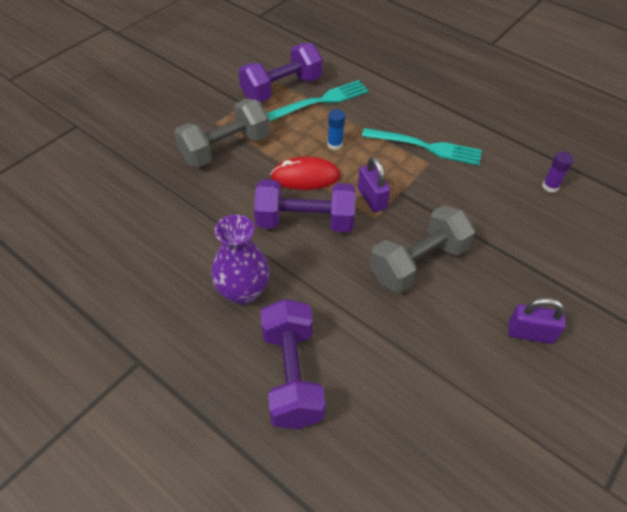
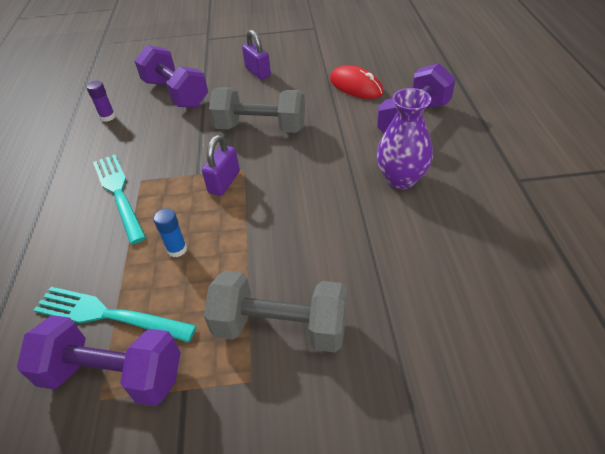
camera: 130 degrees left, 5 degrees down
(305, 177) = (246, 235): red mouse -> red mouse (356, 86)
(305, 221) = (297, 198): purple dumbbell -> purple dumbbell (176, 94)

